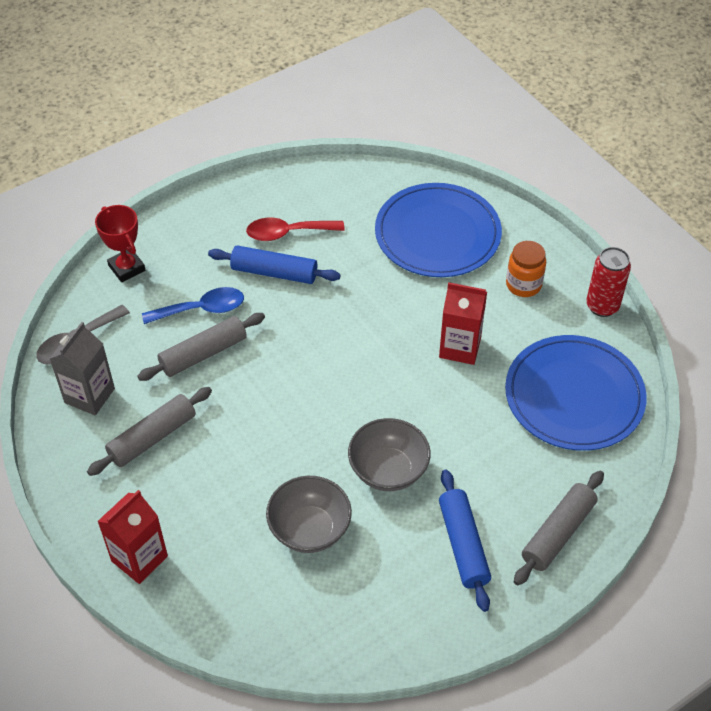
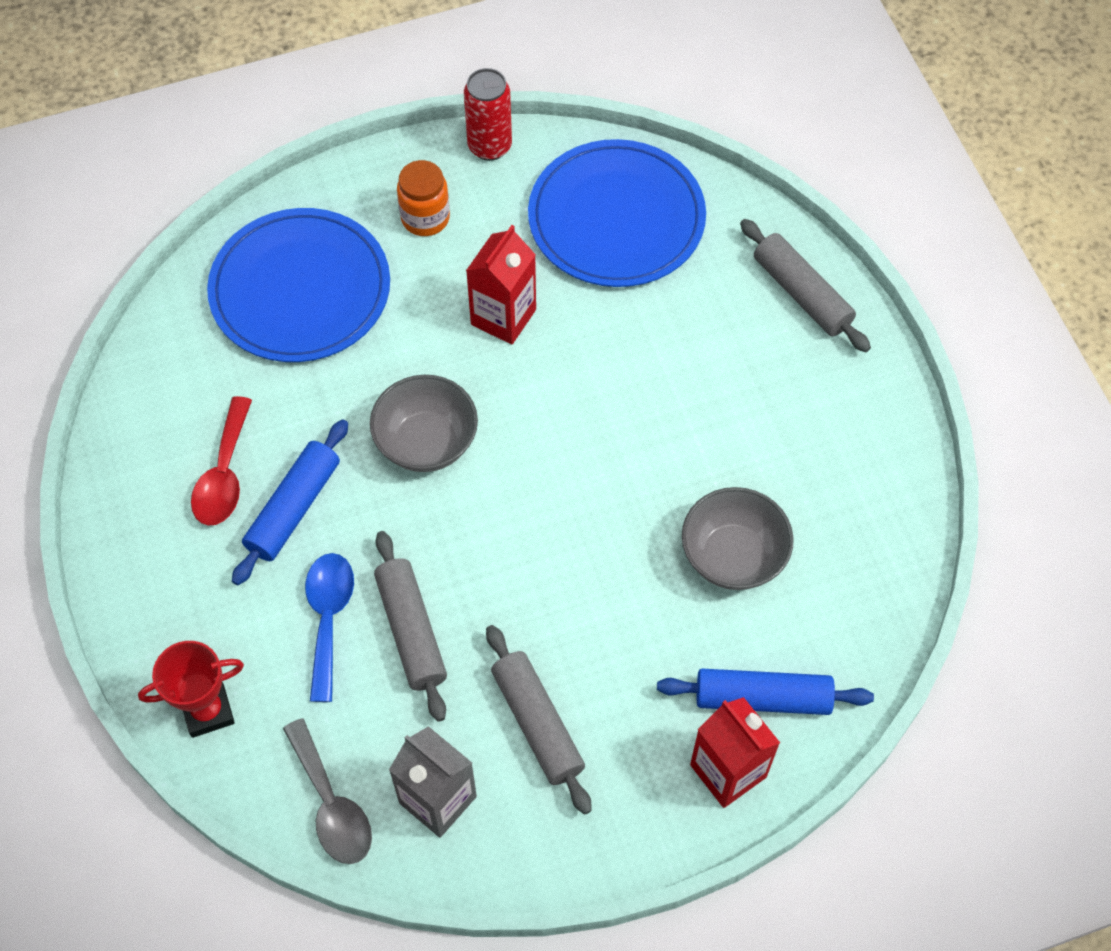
camera: 75 degrees left, 10 degrees up
(388, 470) = (669, 446): grey bowl -> grey bowl (426, 442)
(463, 544) = (794, 394): blue rolling pin -> blue rolling pin (762, 698)

